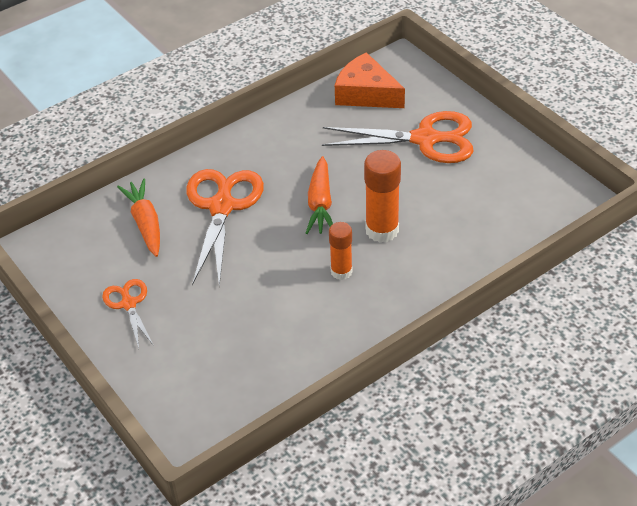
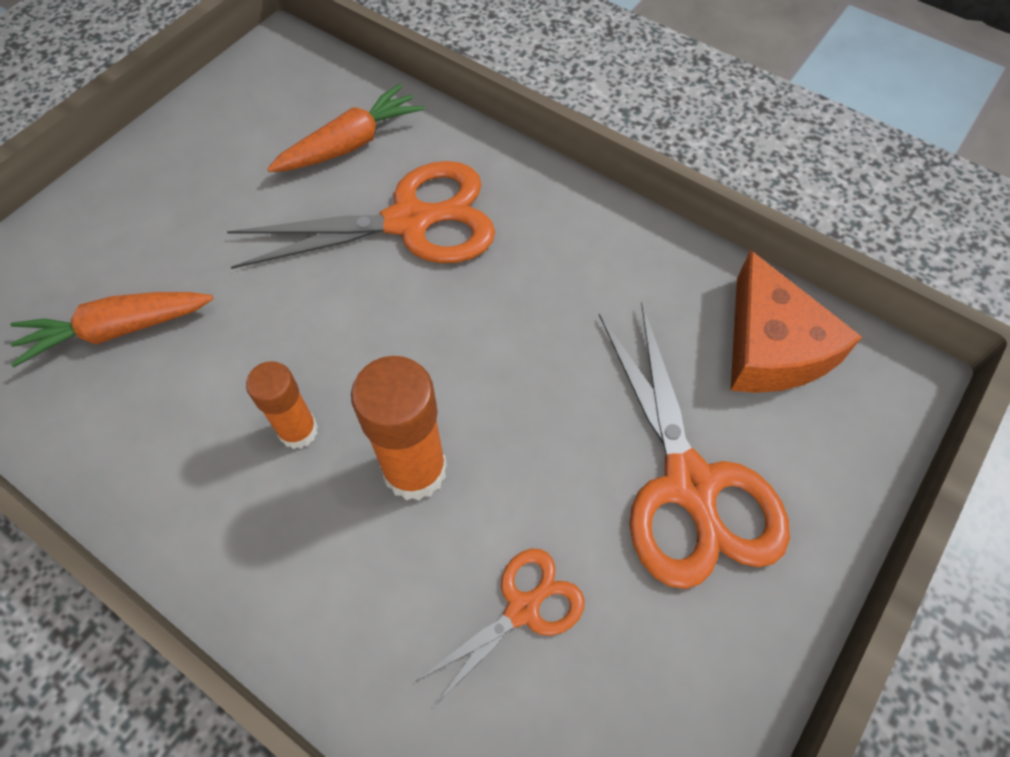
camera: 70 degrees right, 15 degrees up
(128, 304) = (188, 175): orange scissors -> orange scissors (522, 609)
(320, 204) = (455, 353): orange carrot -> orange carrot (117, 330)
(366, 93) = (771, 347): orange cheese -> orange cheese turned 150 degrees clockwise

